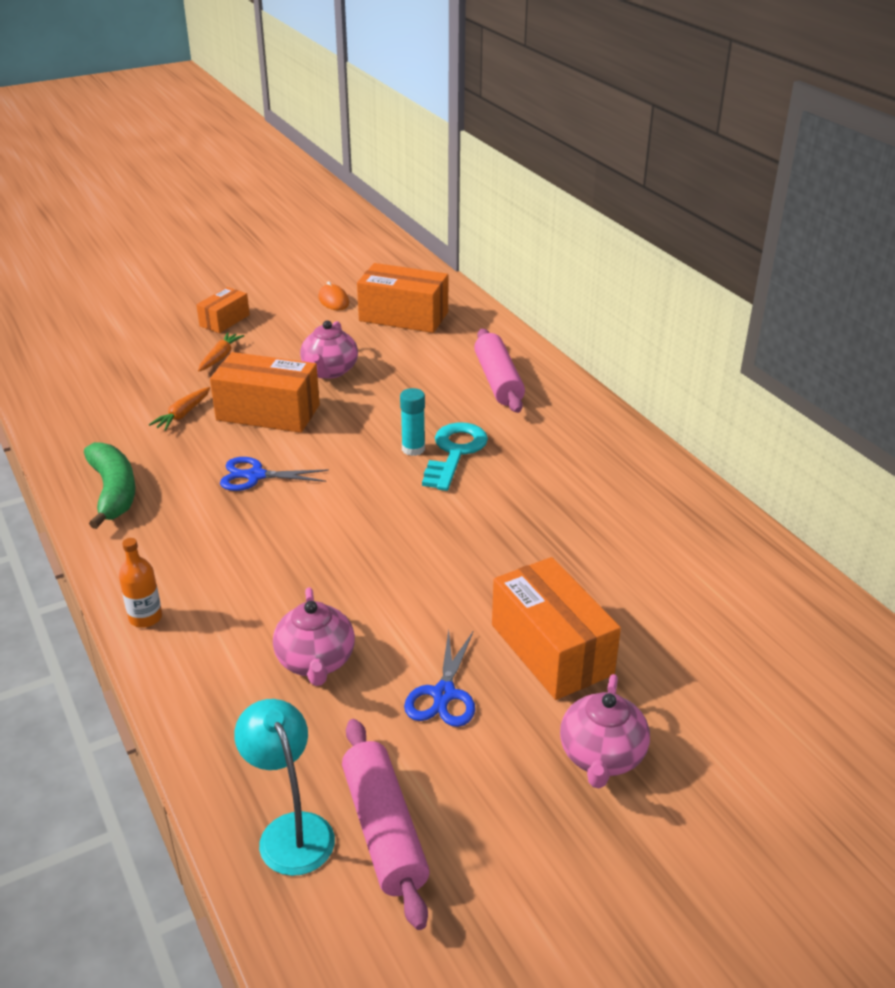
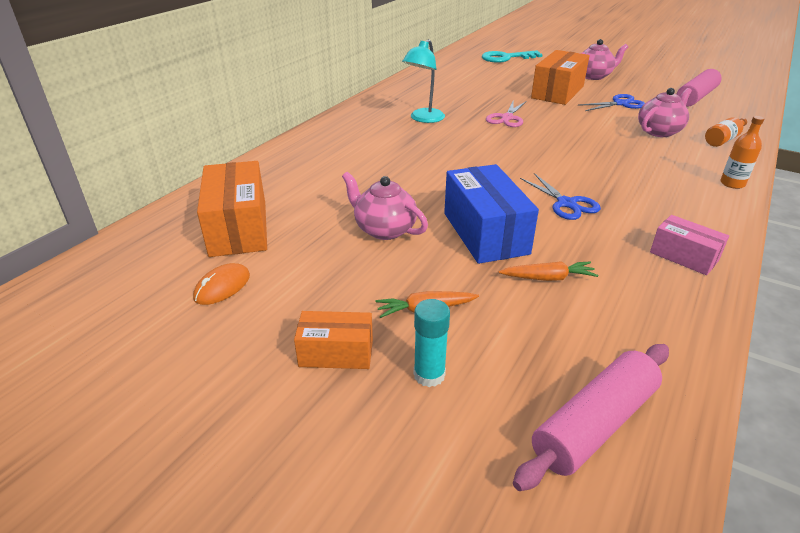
camera: 120 degrees left, 0 degrees up
(113, 492) = (683, 256): green banana -> pink box
(227, 711) = (723, 139): none -> orange bottle
(268, 412) = (485, 233): orange box -> blue box
(291, 830) = (732, 110): turquoise lamp -> turquoise lamp (423, 119)
(329, 371) = (384, 229): pink teapot -> pink teapot turned 120 degrees counterclockwise
(413, 449) = (453, 160): turquoise glue stick -> turquoise glue stick (429, 375)
(455, 453) = (439, 146): turquoise key -> turquoise key (506, 58)
(491, 540) = (507, 118): none -> pink scissors
(498, 381) = (328, 156): pink rolling pin -> pink rolling pin (594, 424)

